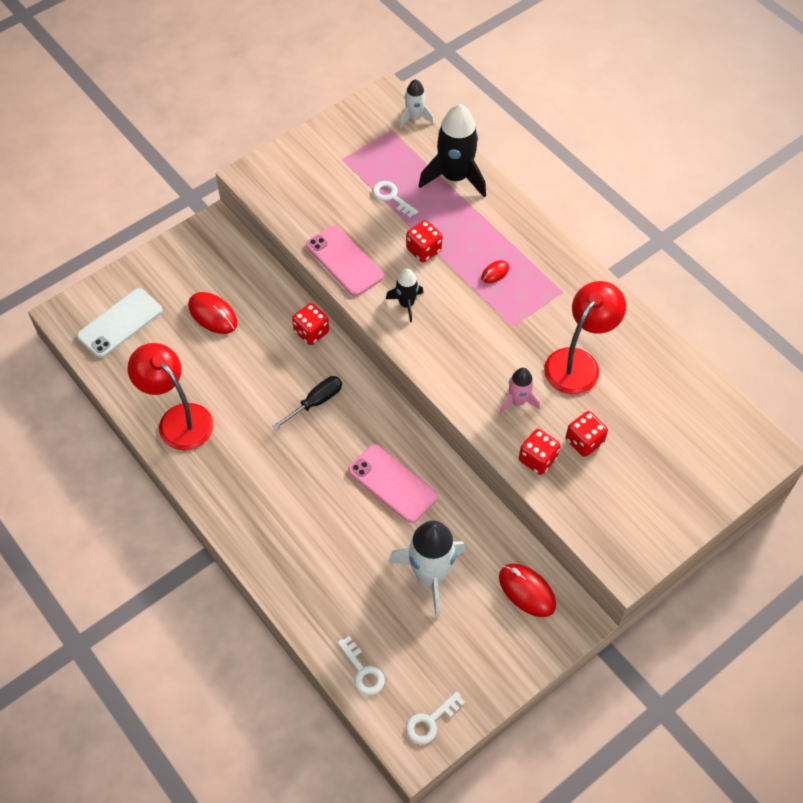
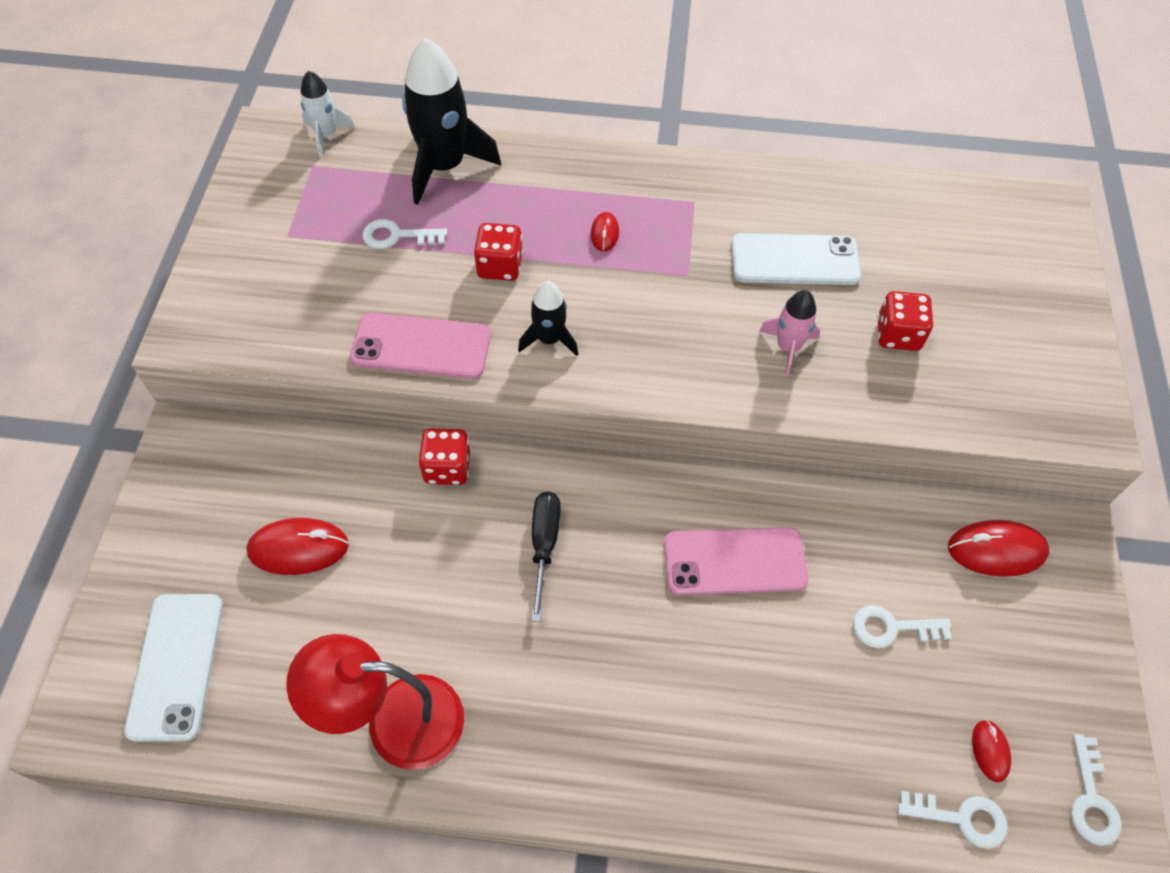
camera: 45 degrees left, 0 degrees up
(410, 661) = (990, 751): none -> red mouse
(430, 575) = (891, 628): white rocket -> white key
(537, 459) = (879, 392): red dice -> none
(578, 362) = (794, 260): red lamp -> white phone

